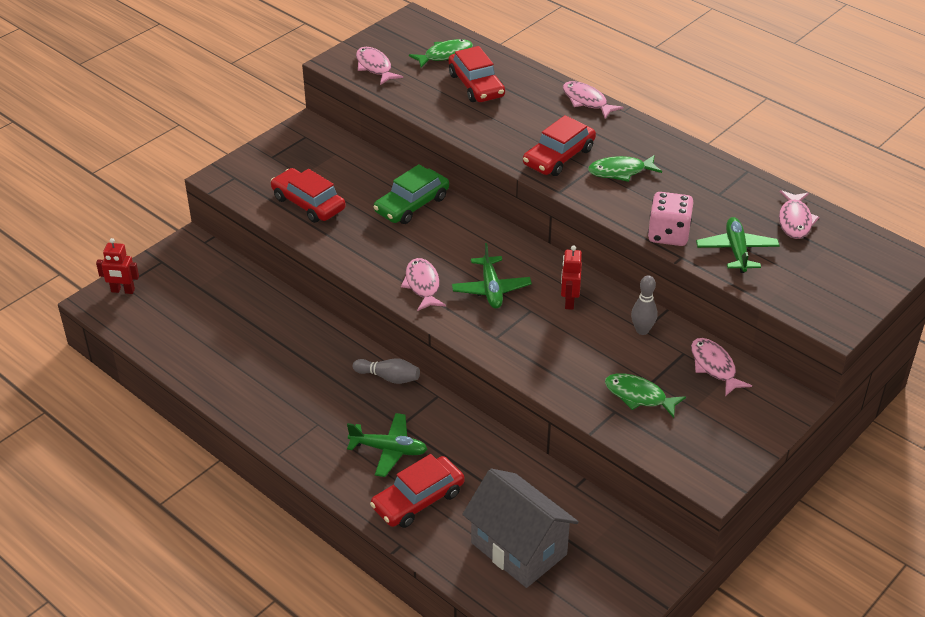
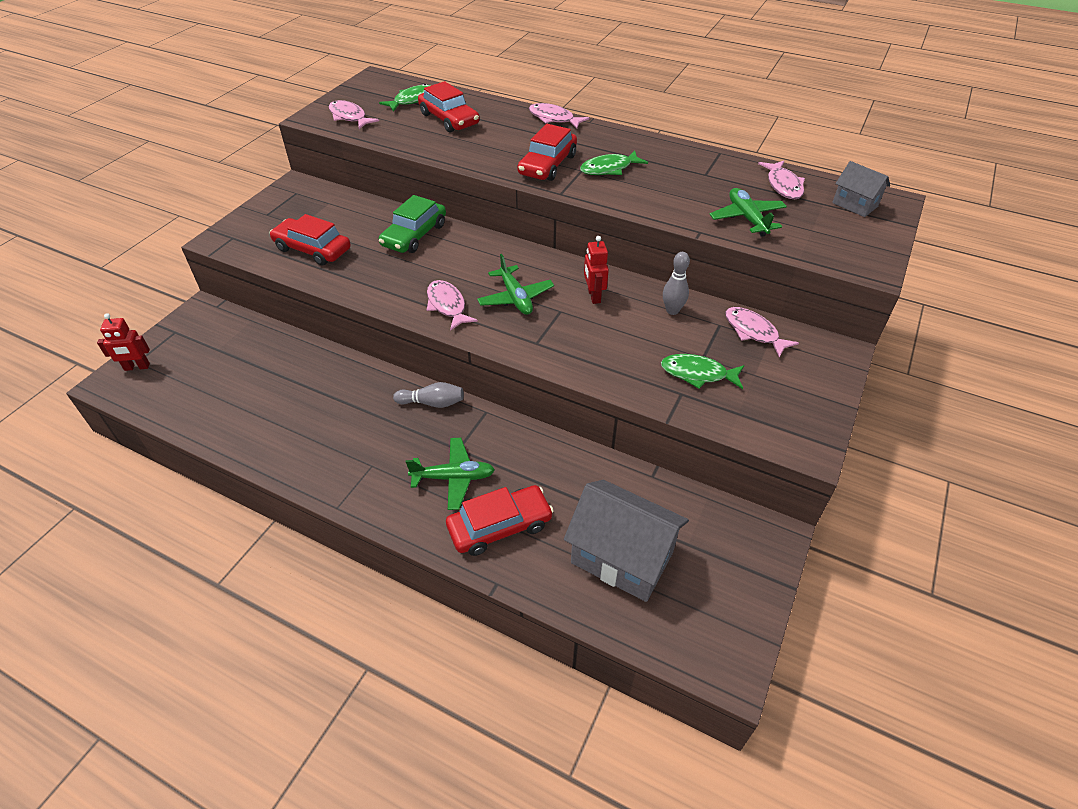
camera: 15 degrees left, 5 degrees up
(418, 500) = (500, 526): red car -> red car turned 150 degrees counterclockwise
(668, 234) = (678, 214): pink dice -> none
(859, 255) = (855, 205): none -> grey house

